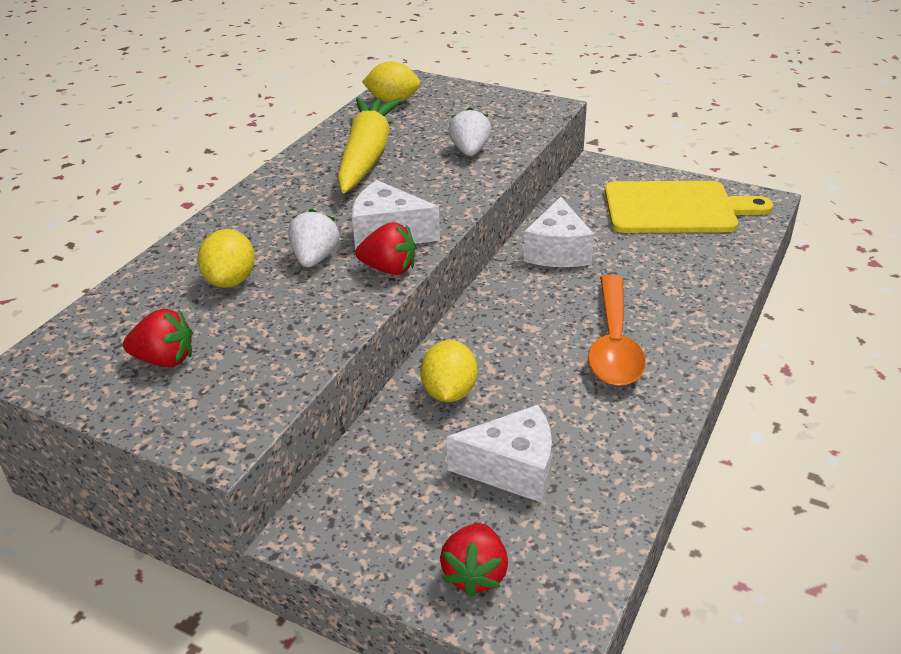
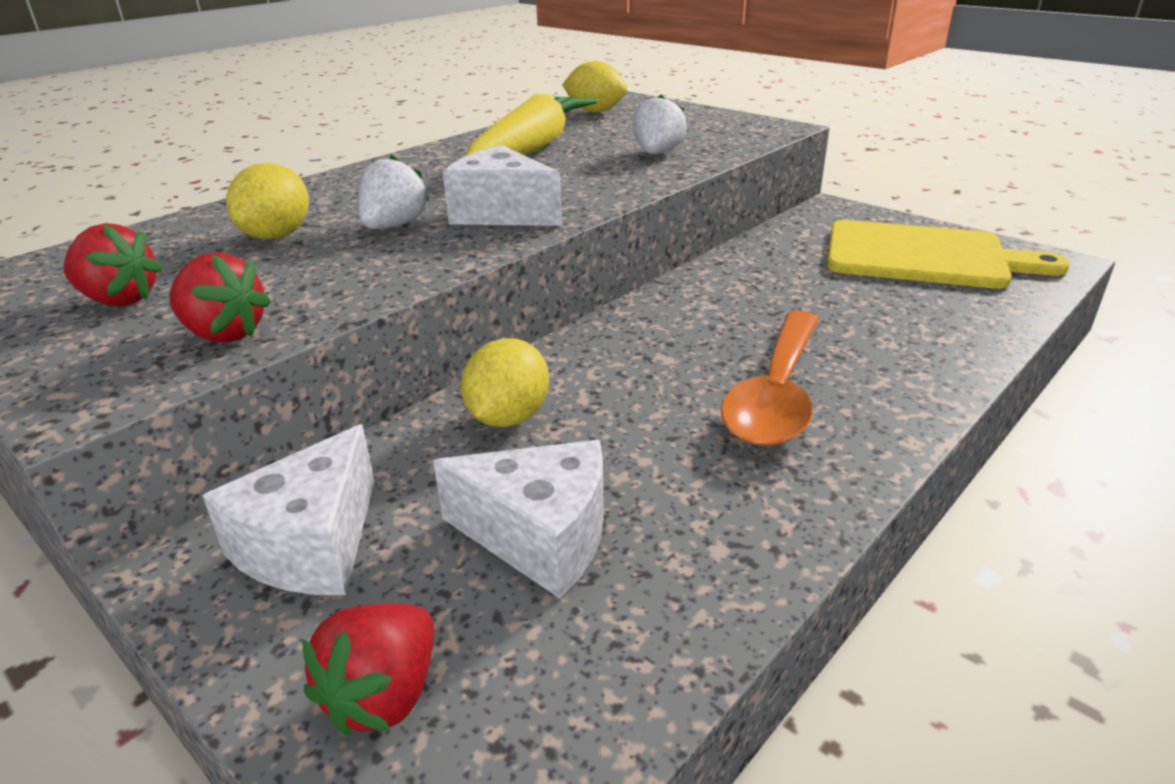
camera: 15 degrees right, 5 degrees down
(389, 269) = (476, 245): red strawberry -> red strawberry (224, 334)
(558, 251) = (742, 282): white cheese -> white cheese (312, 544)

